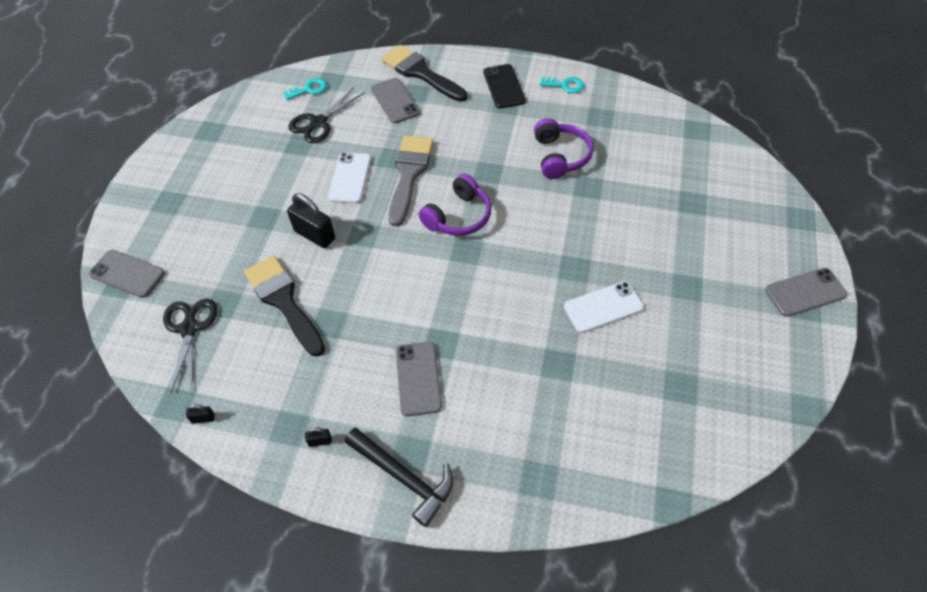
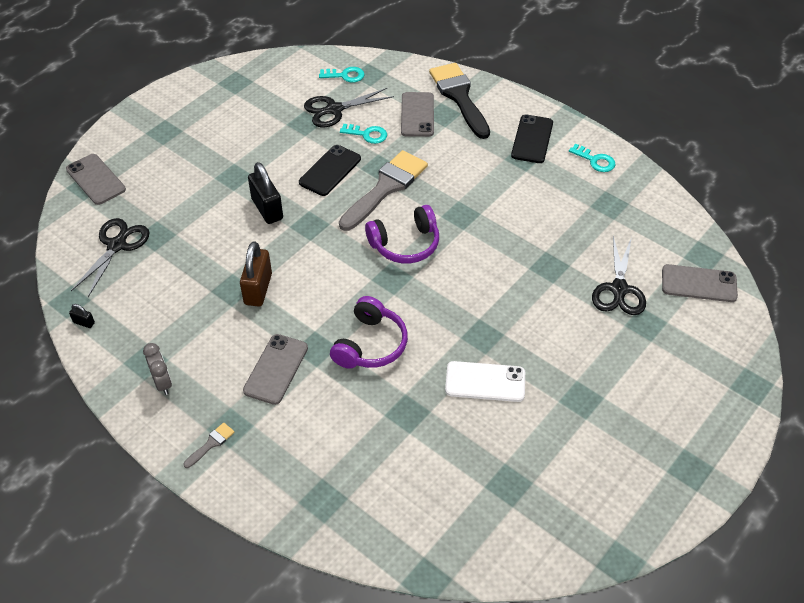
camera: 25 degrees right, 5 degrees down
(284, 301) = (206, 255): black brush -> none
(320, 441) = (162, 383): black padlock -> grey clock
(350, 178) = (330, 170): white phone -> black phone
(354, 312) = (258, 289): none -> brown padlock
(362, 134) = (367, 134): none -> turquoise key
(404, 477) = (211, 444): black hammer -> grey brush
(560, 156) = (542, 227): purple headphones -> purple headphones (370, 344)
(654, 183) = (619, 289): none -> black scissors
(805, 292) = (701, 457): grey phone -> grey phone (699, 284)

